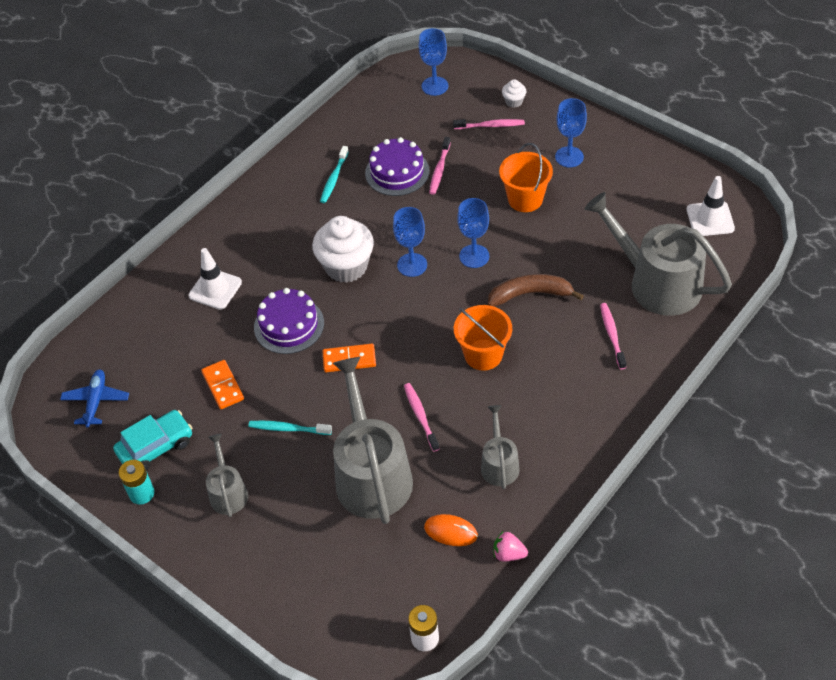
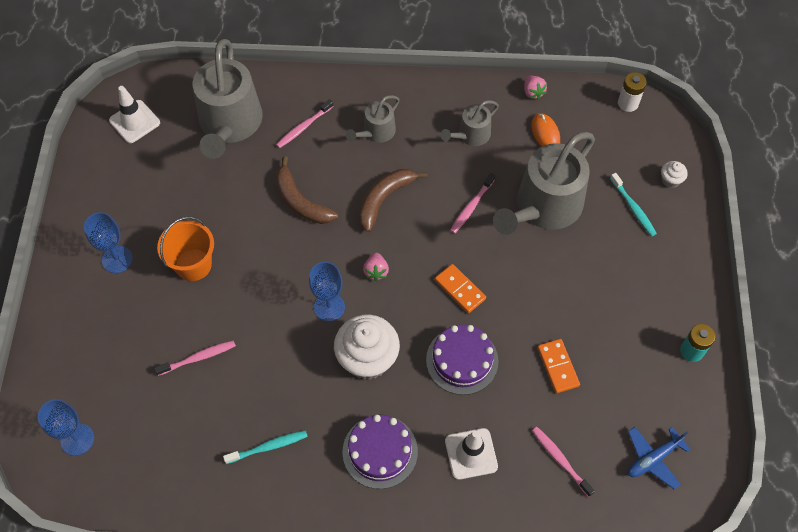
camera: 130 degrees left, 10 degrees up
(156, 447) = (649, 373): turquoise car -> none
(223, 386) = (557, 367): orange domino -> orange domino turned 45 degrees counterclockwise
(228, 492) = (638, 291): grey watering can -> grey watering can (376, 132)
(288, 429) = (554, 288): turquoise toothbrush -> turquoise toothbrush (633, 208)
(397, 172) = (224, 394): purple cake -> purple cake (380, 451)
(417, 311) = (376, 271): none -> pink strawberry
(474, 256) = (287, 265): blue goblet -> none
(483, 355) = (384, 199): orange bucket -> brown banana
(490, 125) = (110, 349): pink toothbrush -> pink toothbrush (560, 460)
(514, 101) = (63, 349): white cupcake -> white cupcake (670, 180)

